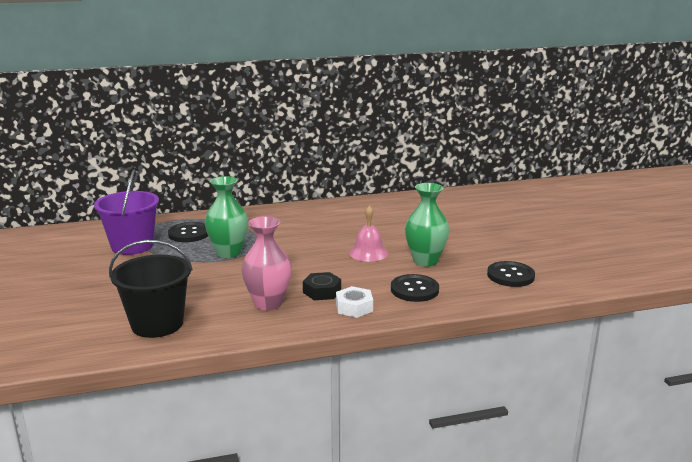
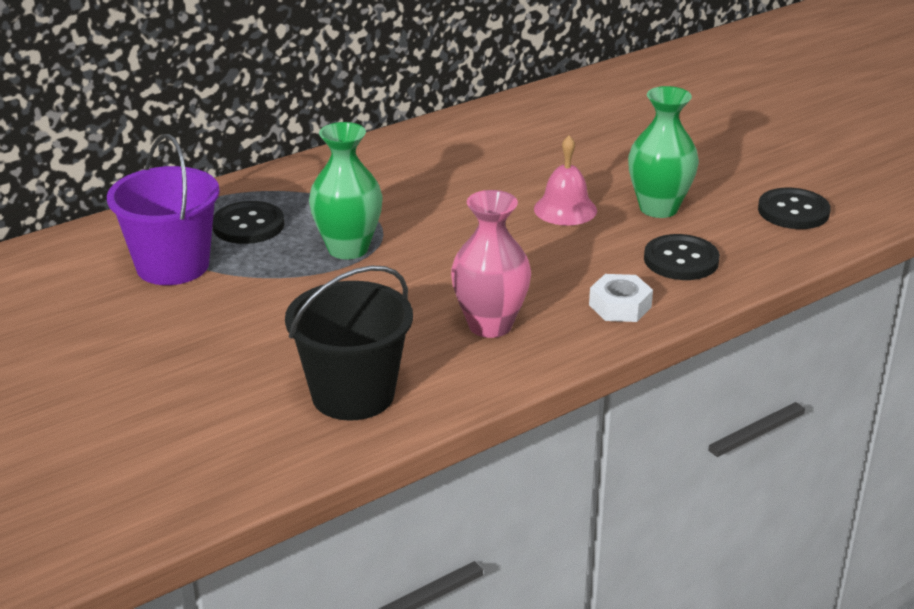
camera: 20 degrees left, 10 degrees up
(322, 291) = (552, 289): black nut -> none

